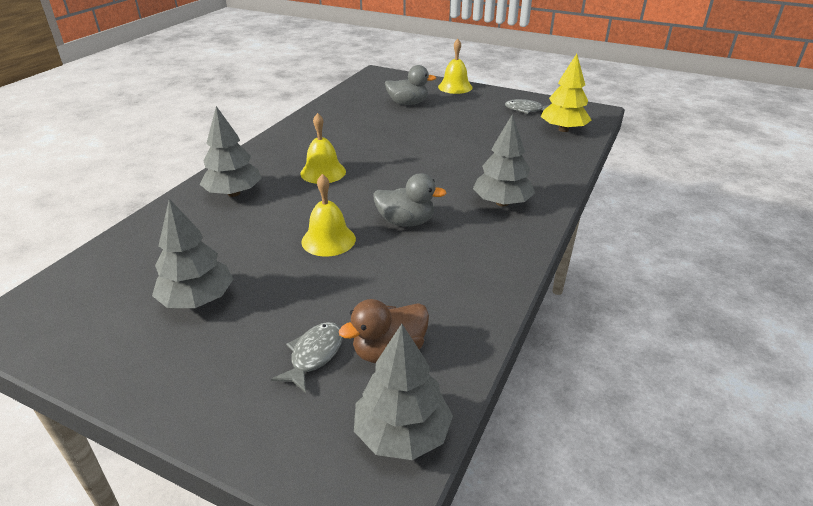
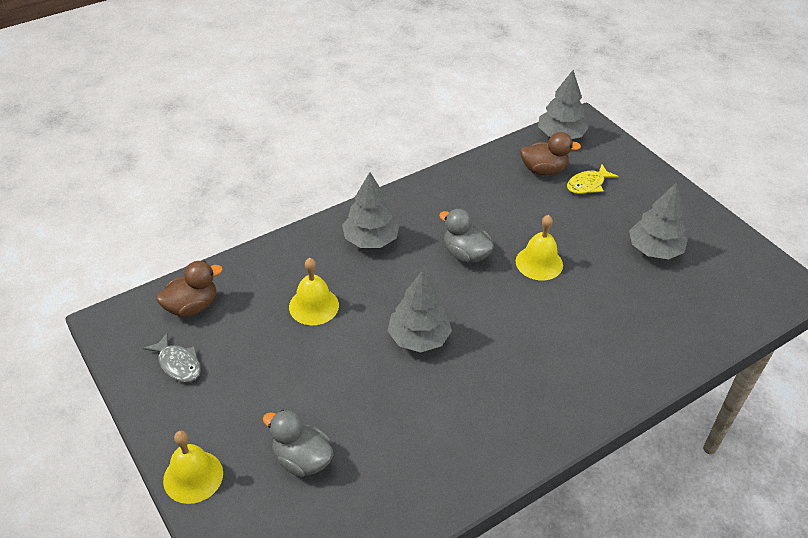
camera: 150 degrees left, 10 degrees up
(234, 193) = (604, 360): grey tree -> grey tree (418, 338)
(314, 355) = (588, 184): grey fish -> yellow fish
(323, 172) = (501, 353): yellow bell -> yellow bell (314, 306)
(563, 129) = (192, 306): yellow tree -> brown duck

